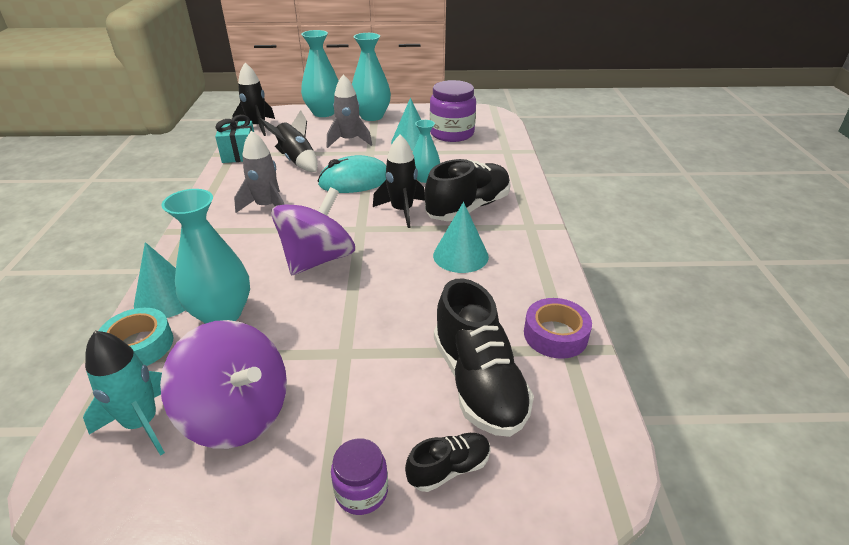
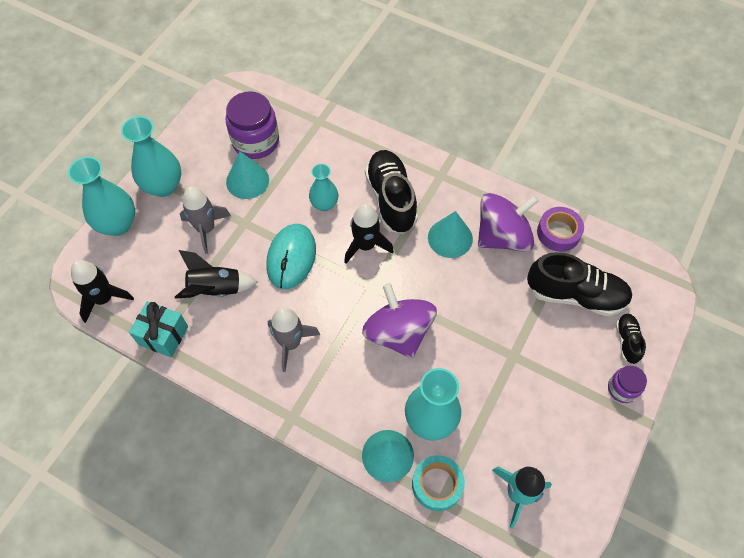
camera: 60 degrees left, 25 degrees up
(238, 413) = (536, 435): purple spinning top -> purple spinning top (502, 236)

